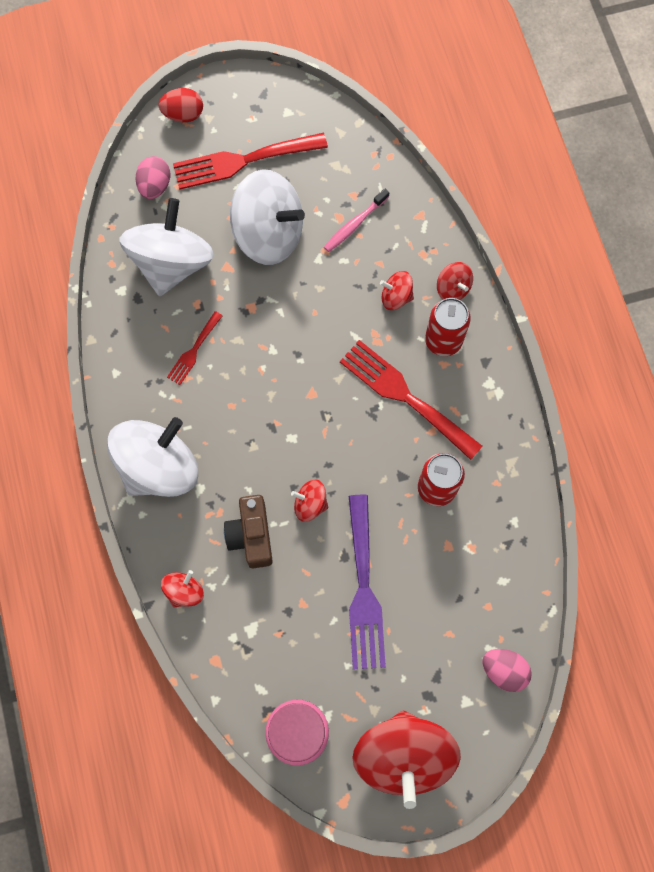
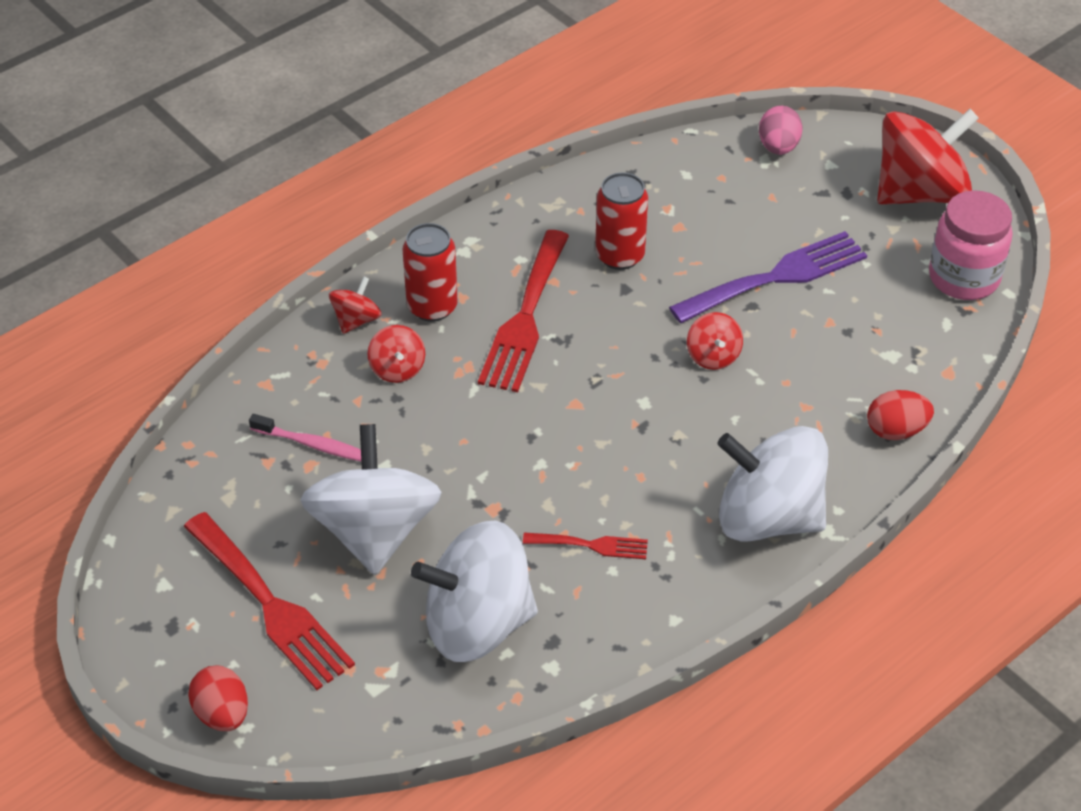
camera: 115 degrees left, 25 degrees down
(155, 186) = (364, 697): pink egg -> none
(184, 591) = (896, 430): red spinning top -> red egg
(251, 535) = (787, 395): brown camera -> none

